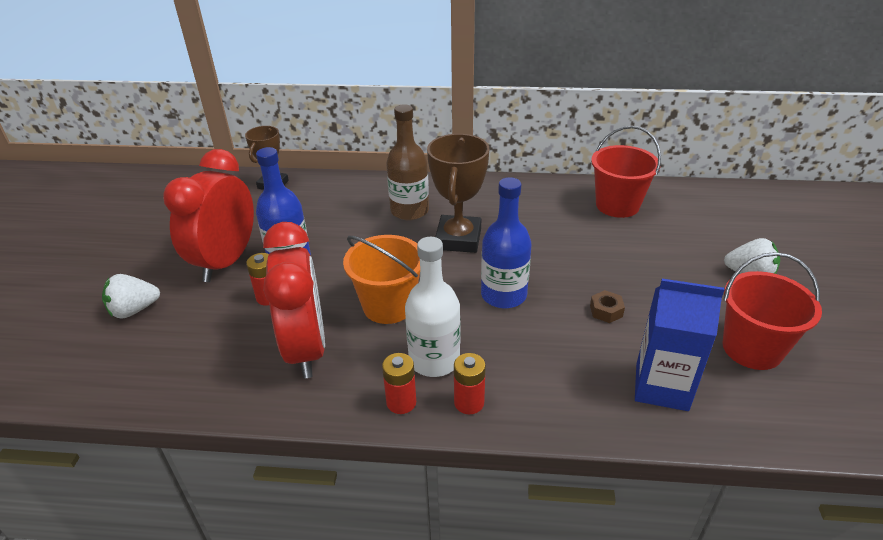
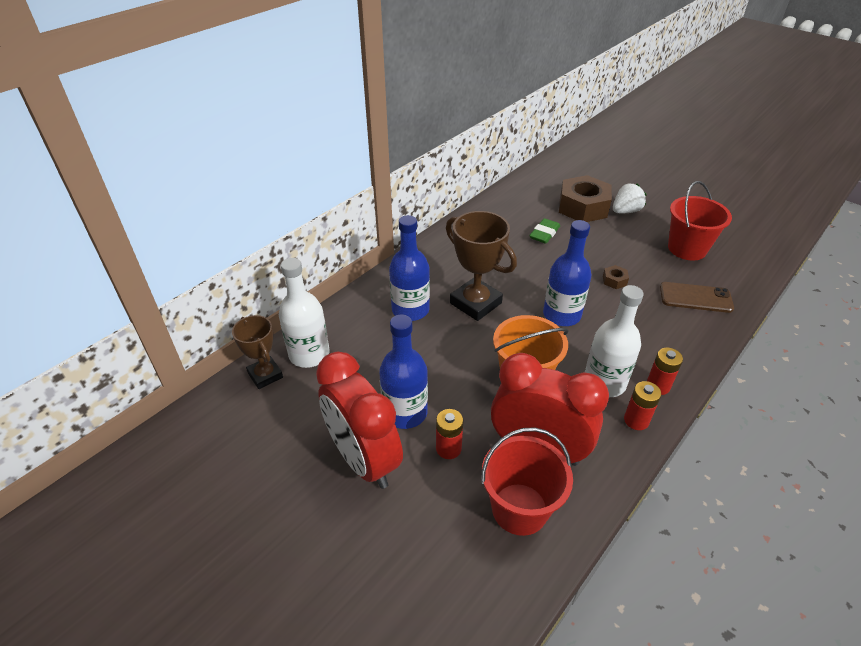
camera: 55 degrees left, 5 degrees up
(134, 310) = (376, 564): white strawberry -> none
(310, 191) = (309, 354): none -> white bottle
(409, 211) = (410, 310): brown bottle -> blue bottle
(617, 205) = (510, 215): red bucket -> red bucket (519, 509)
(618, 236) = (544, 234): none -> green eraser
(661, 387) = (695, 298): blue carton -> brown phone
(705, 243) = (583, 207): none -> brown nut

